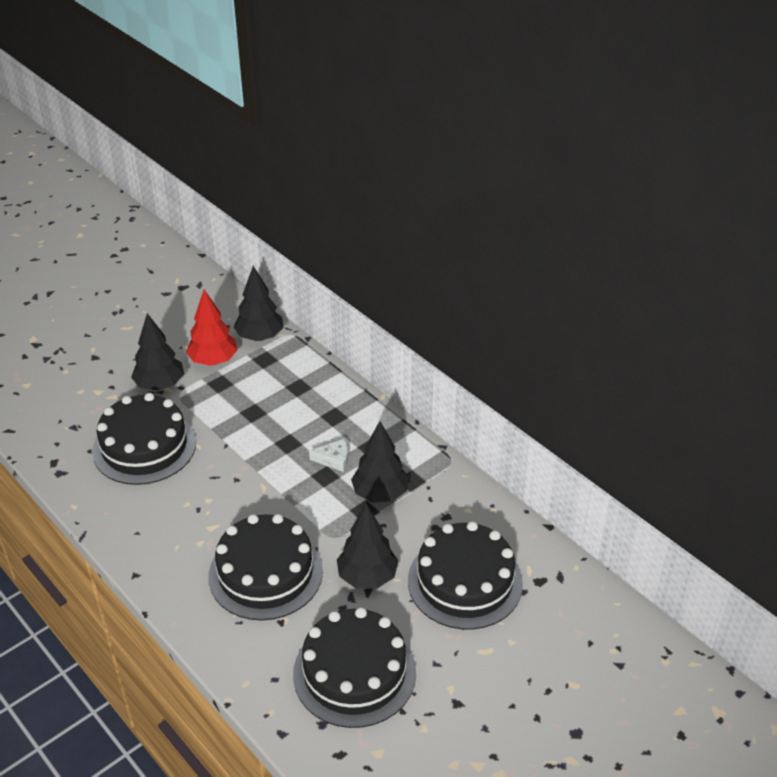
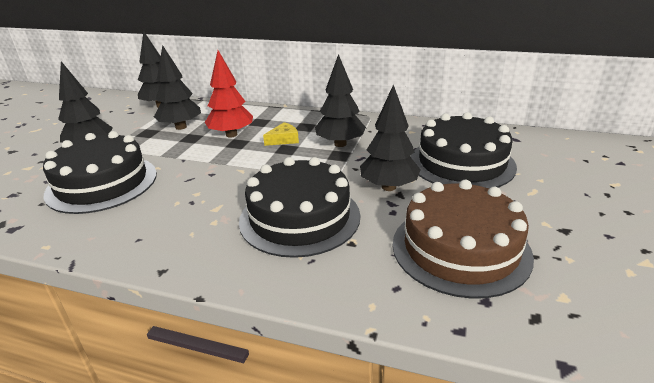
camera: 30 degrees left, 10 degrees down
(213, 361) = (132, 124): red tree -> red tree (231, 135)
(255, 388) = (181, 127): none -> black tree
(334, 459) = (284, 139): white cheese -> yellow cheese
(354, 673) = (460, 248): black cake -> brown cake

